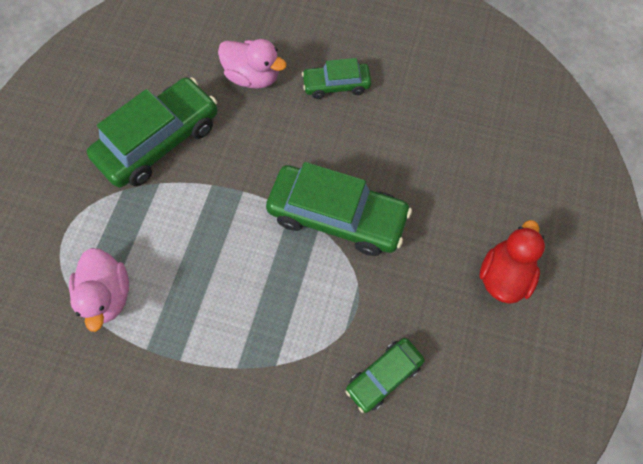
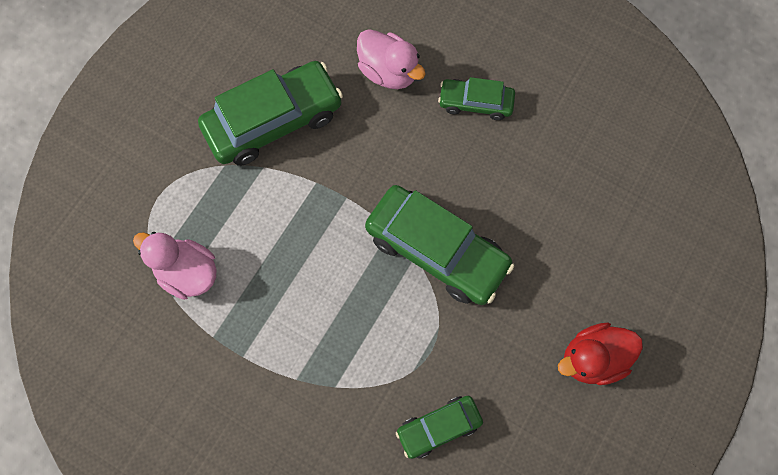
camera: 15 degrees right, 5 degrees up
(108, 294) = (188, 272): pink duck -> pink duck turned 120 degrees clockwise
(503, 275) = (592, 358): red duck -> red duck turned 150 degrees counterclockwise

